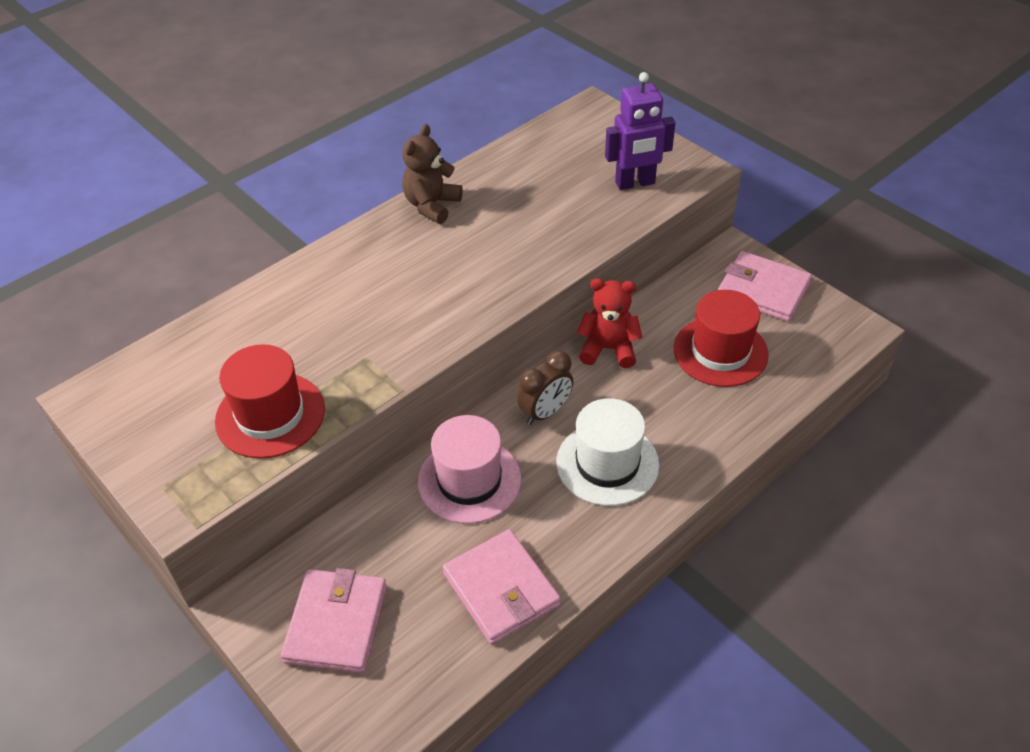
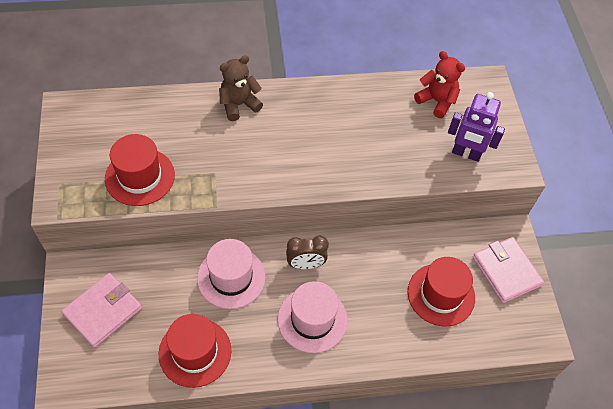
camera: 30 degrees right, 10 degrees up
(432, 205) = (331, 95): brown teddy bear -> brown teddy bear (239, 104)
(501, 589) = (195, 352): pink wallet -> red hat
(607, 463) = (312, 319): white hat -> pink hat
(608, 349) = (375, 248): red teddy bear -> red teddy bear (436, 101)

